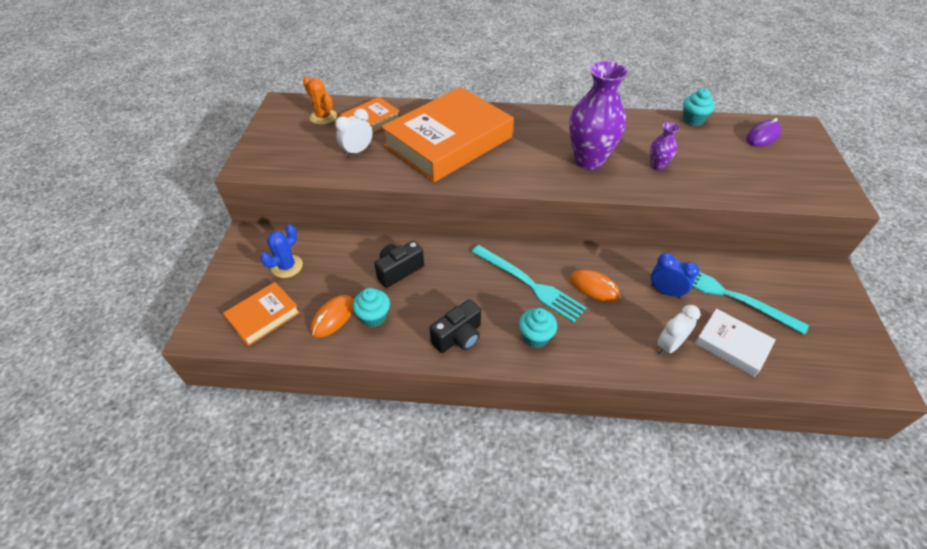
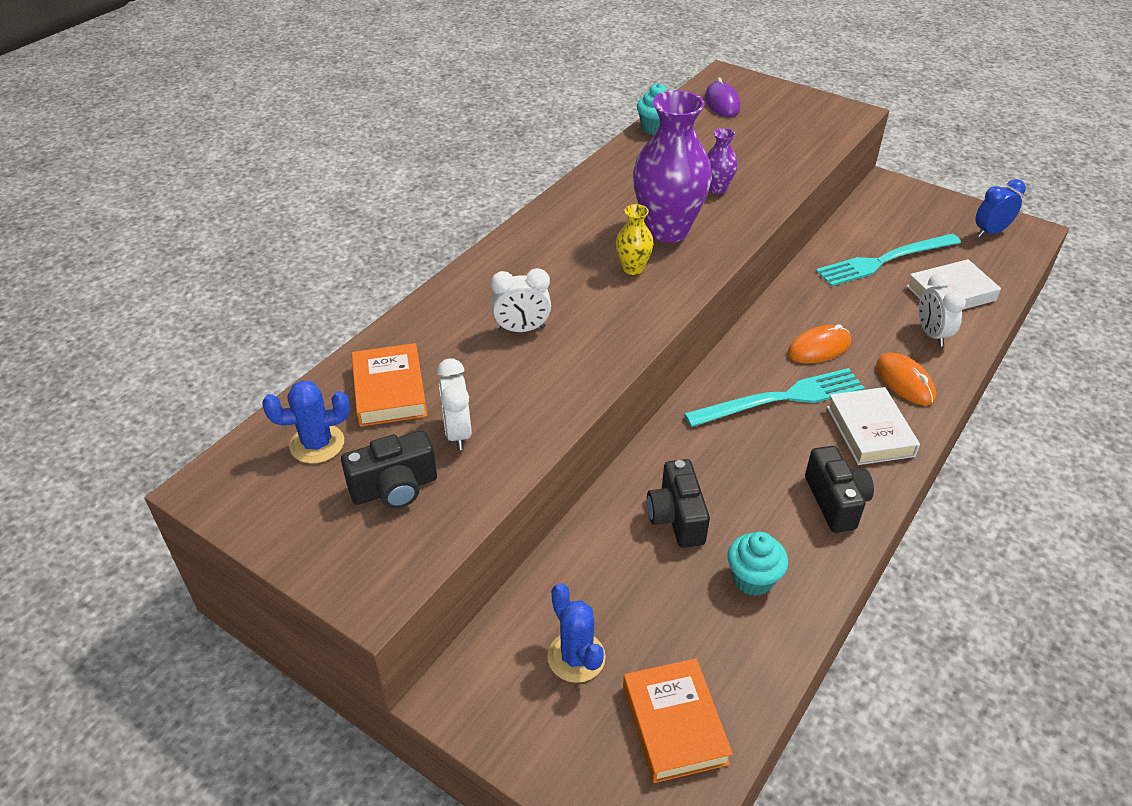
camera: 60 degrees left, 5 degrees down
(310, 148) = (394, 488): none -> black camera
(323, 117) = (317, 444): orange cactus -> blue cactus
(333, 317) = (727, 629): orange mouse -> orange mouse (904, 382)
(448, 142) = (522, 329): orange book -> white clock
(535, 337) = (870, 431): turquoise cupcake -> white book
(537, 160) = (633, 268): none -> yellow vase
(665, 291) = (855, 299): blue clock -> blue clock (990, 232)

